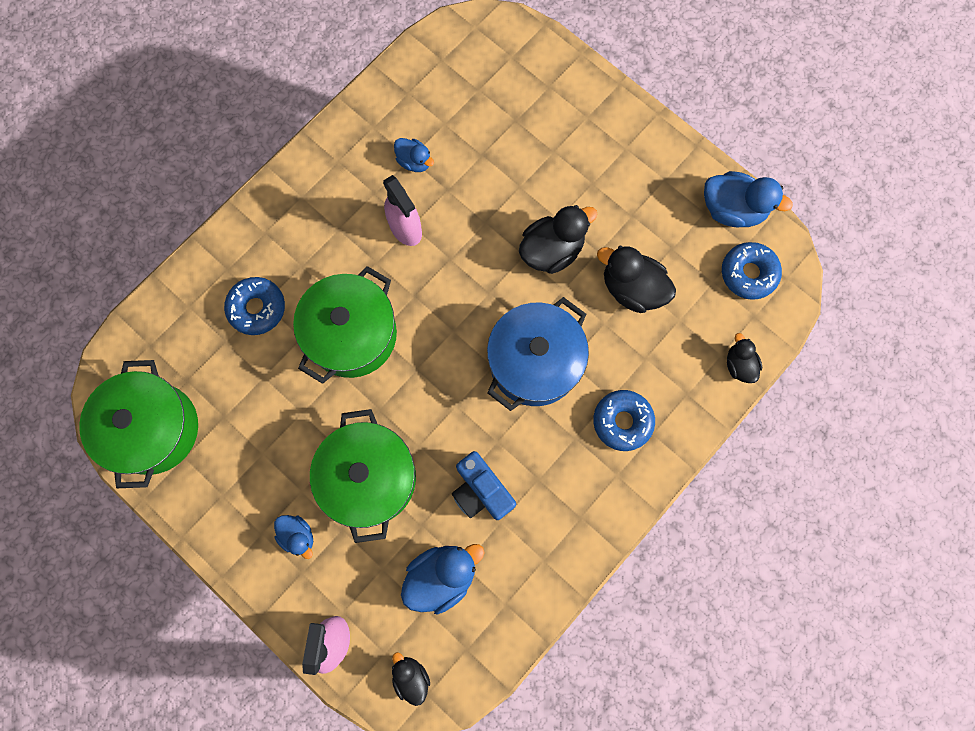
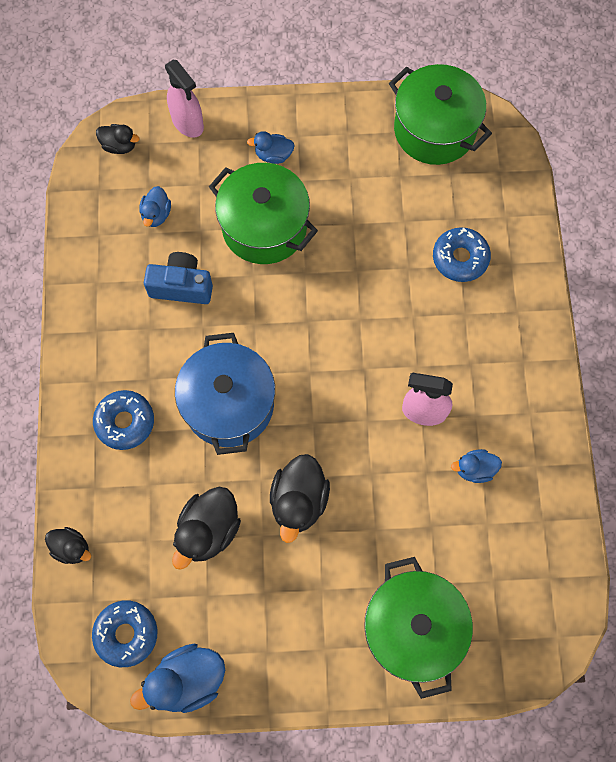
camera: 135 degrees right, 5 degrees down
(352, 334) = (376, 302): green pot -> green pot (412, 628)
(442, 575) = (156, 214): blue duck -> blue duck, size x0.58
(632, 288) = (208, 530): black duck -> black duck turned 135 degrees clockwise

